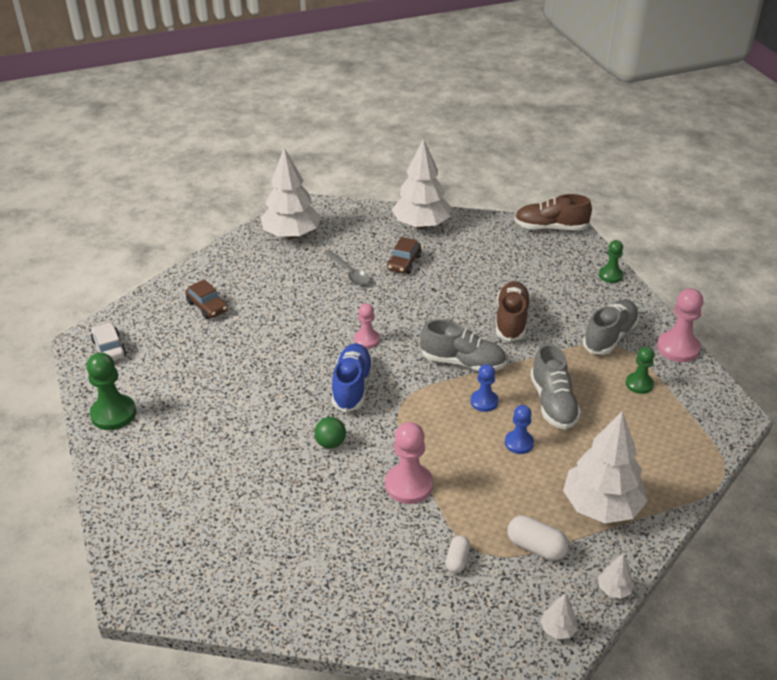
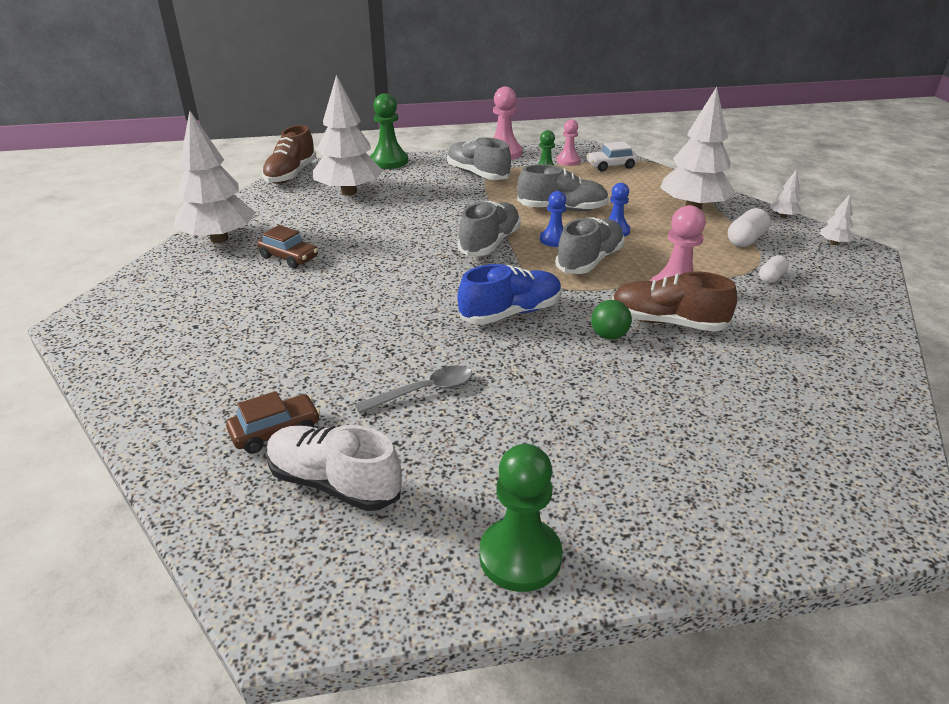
camera: 80 degrees left, 5 degrees down
(109, 348) = (329, 568): white car -> white car (611, 166)
(167, 337) = (334, 483): none -> white shoe
(291, 234) = (147, 336): white tree -> white tree (349, 192)
(349, 273) = (281, 296): grey spoon -> grey spoon (424, 391)
(352, 386) = (511, 313): blue shoe -> blue shoe turned 135 degrees clockwise
(367, 340) = (427, 295): pink pawn -> pink pawn (568, 161)
(450, 427) = (589, 261): none -> grey shoe
(457, 560) = (771, 277): white capsule -> white capsule turned 75 degrees counterclockwise
(511, 320) = (432, 211): brown shoe -> brown shoe (667, 322)
(610, 275) = (389, 161): green pawn -> green pawn, size x1.59

